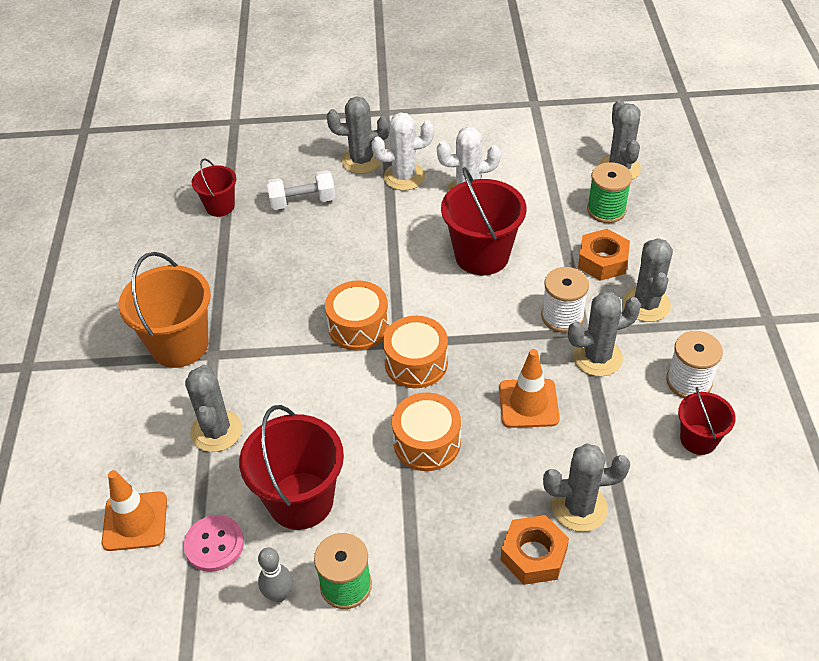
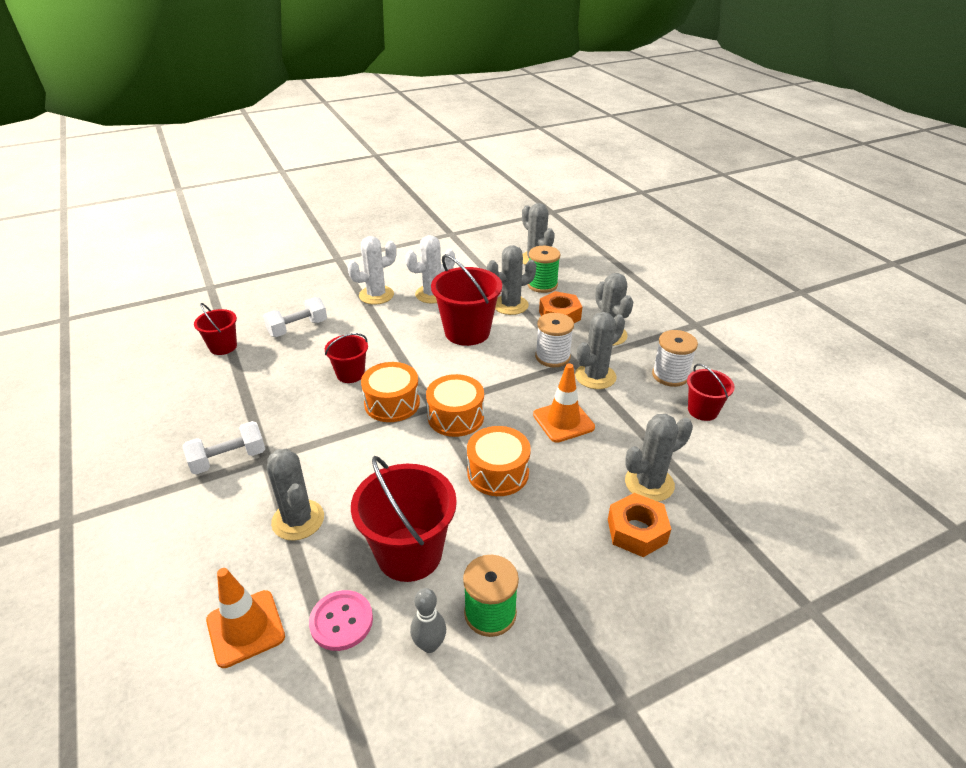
camera: 25 degrees left, 10 degrees down
(179, 345) = (229, 459): orange bucket -> white dumbbell
(332, 277) = (350, 374): none -> red bucket
(361, 160) = (335, 292): grey cactus -> grey cactus (510, 305)

